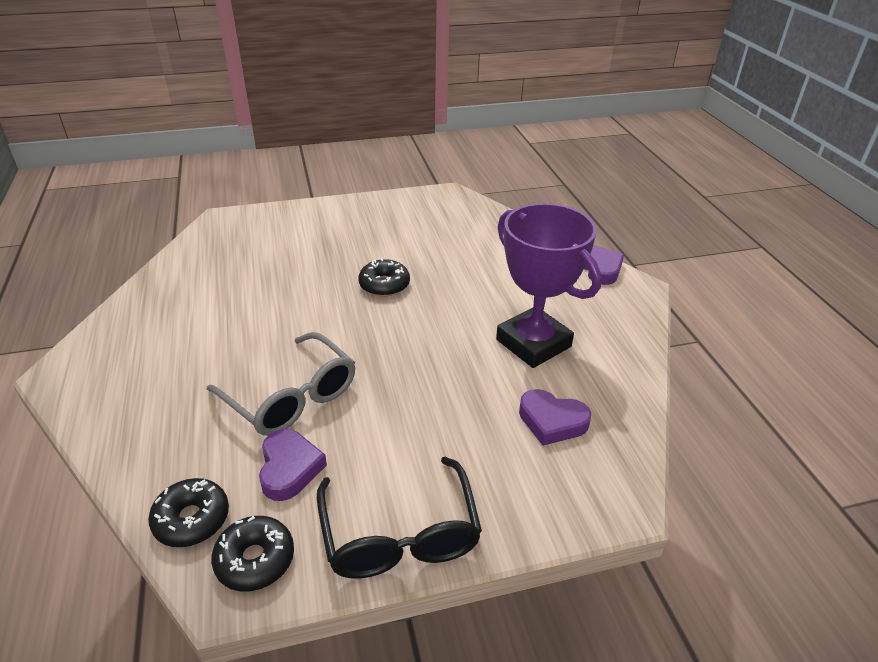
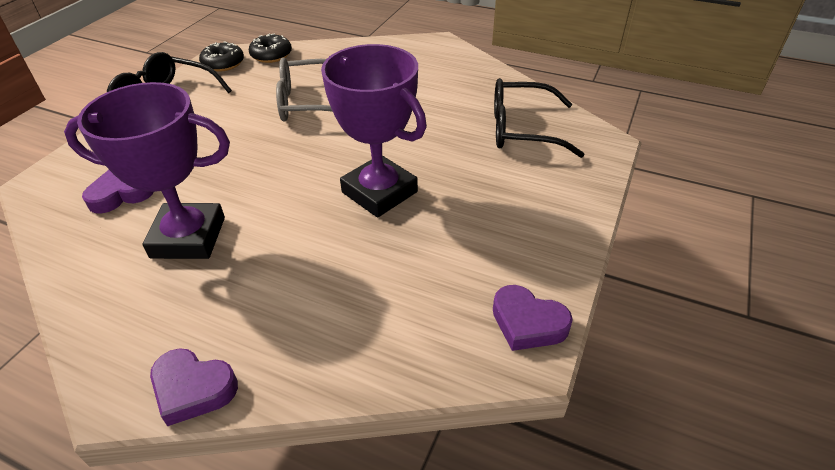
camera: 130 degrees right, 5 degrees up
(234, 255) = (521, 129): none -> black glasses
(289, 468) = (258, 86): purple heart -> purple heart (527, 323)
(384, 285) = (379, 192): black donut -> purple trophy

